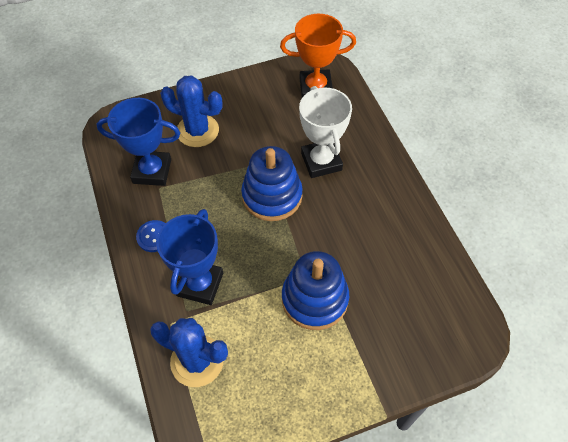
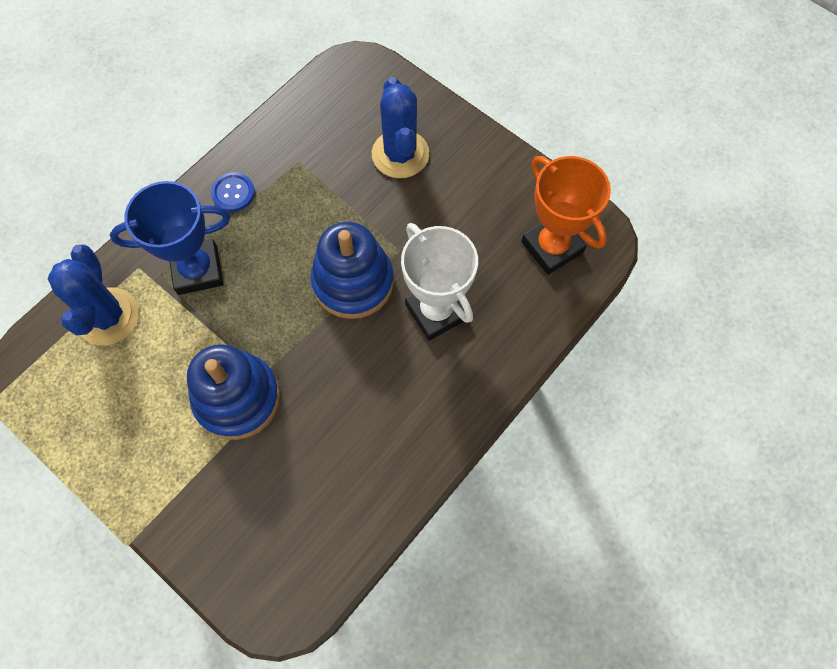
camera: 60 degrees right, 10 degrees up
(152, 171) = (316, 142): blue trophy -> none
(321, 162) = (436, 311): white trophy -> white trophy turned 75 degrees counterclockwise

